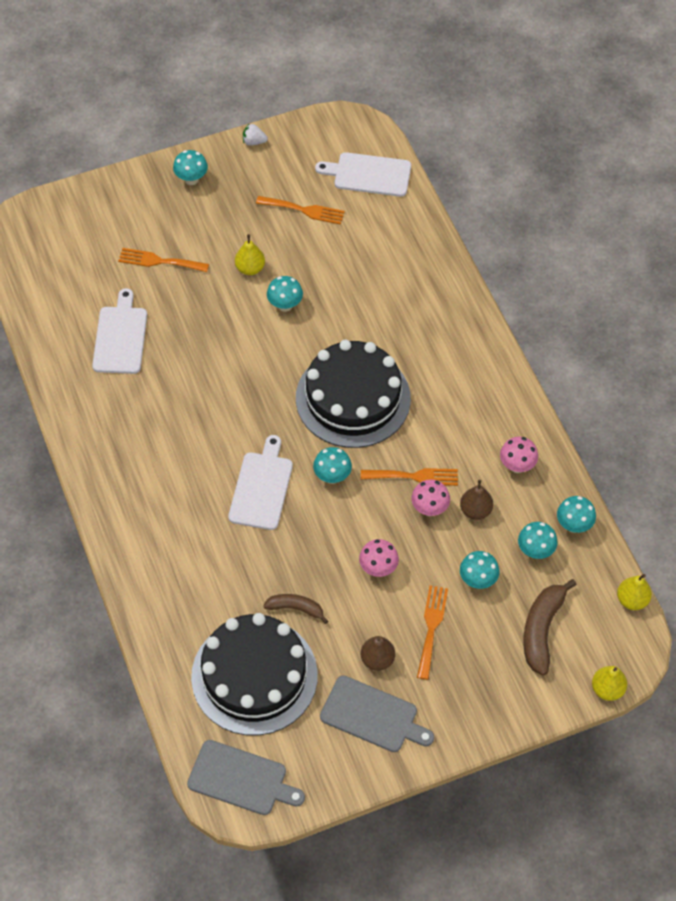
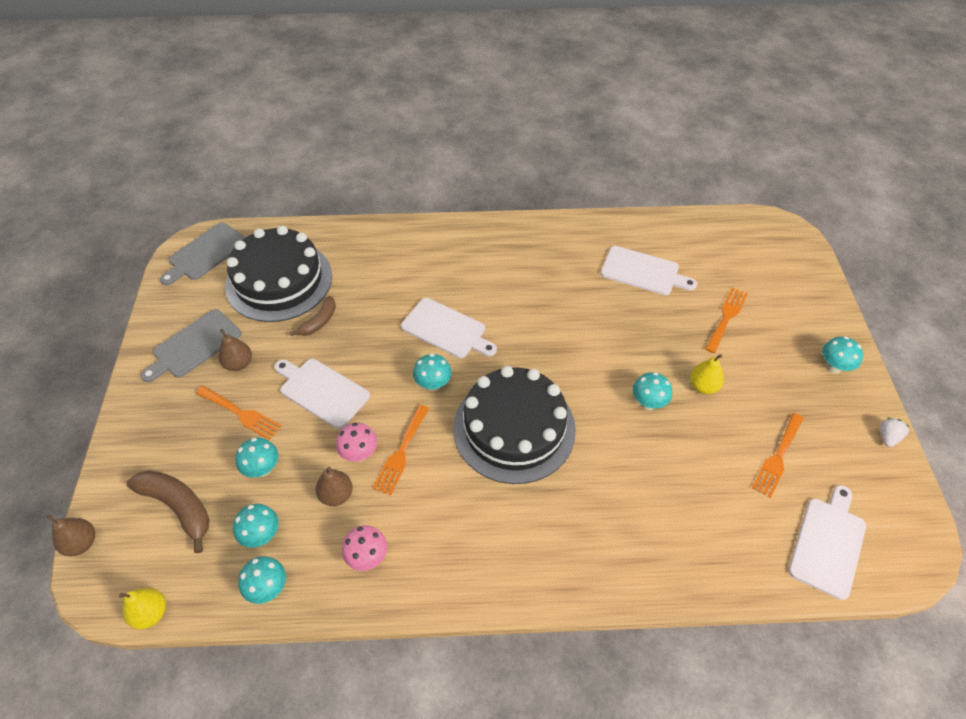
camera: 110 degrees right, 5 degrees down
(378, 568) = (321, 391): pink mushroom -> white cutting board
(607, 689) = (81, 543): yellow pear -> brown pear

